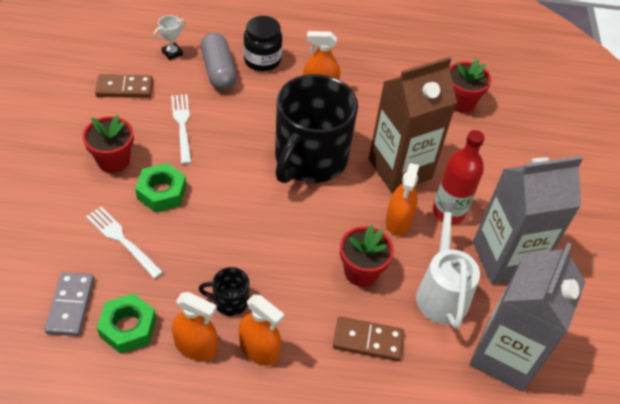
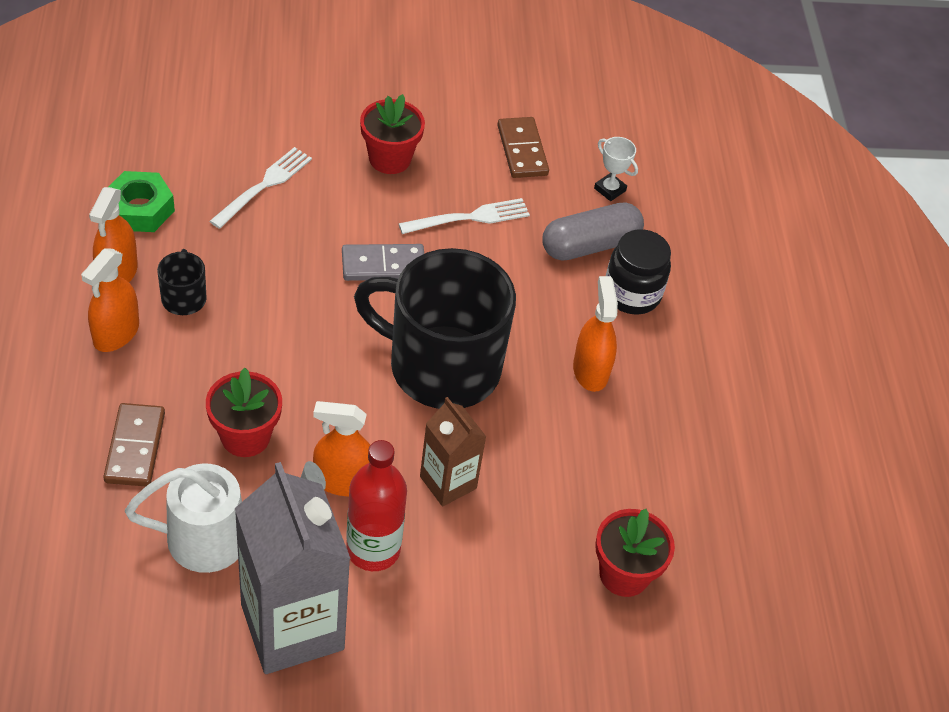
camera: 80 degrees right, 0 degrees up
(70, 305) = (166, 156): grey domino -> grey domino (383, 265)
(161, 192) = (346, 212): green nut -> none
(400, 169) = (448, 482): brown carton -> brown carton, size x0.55
(505, 356) = (118, 616): grey carton -> none

